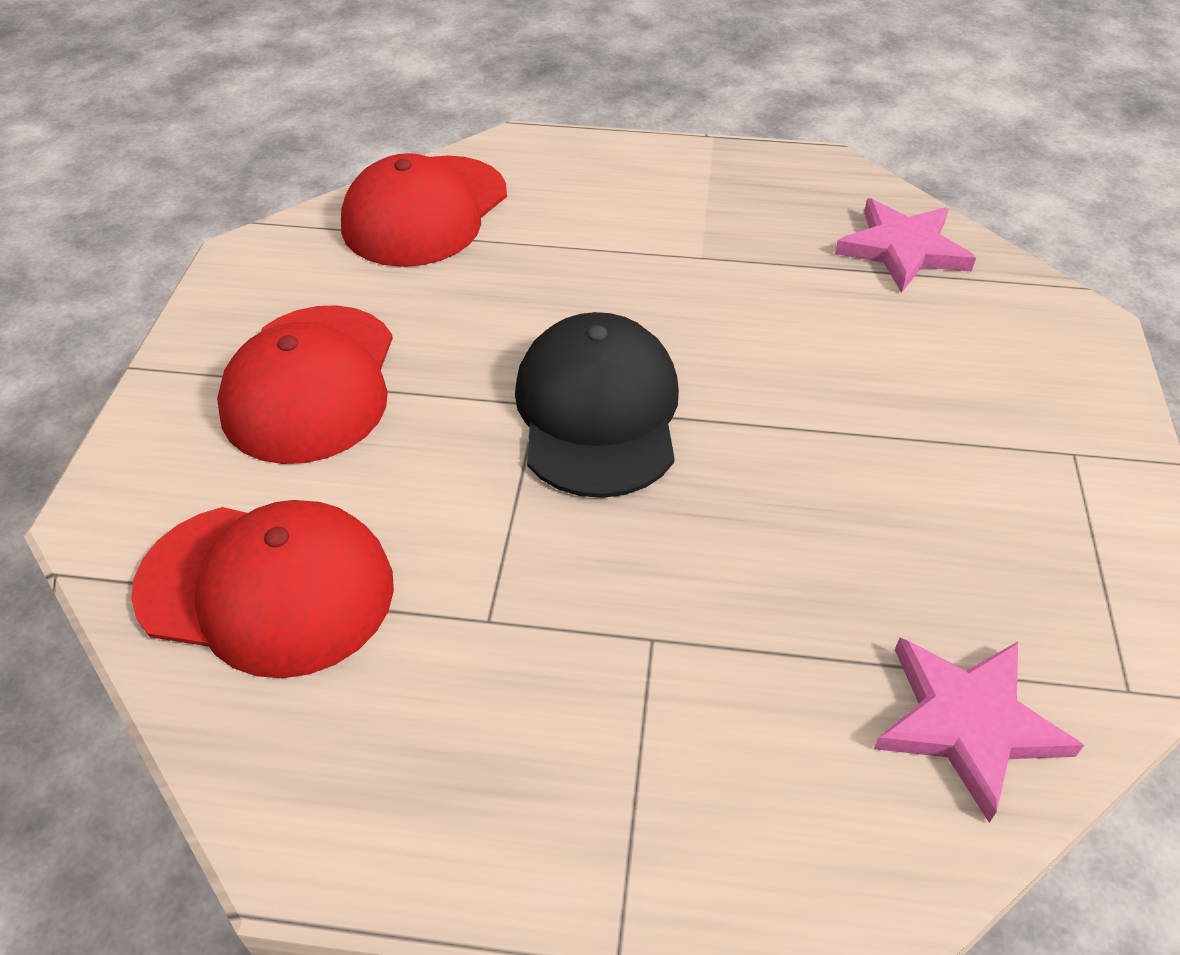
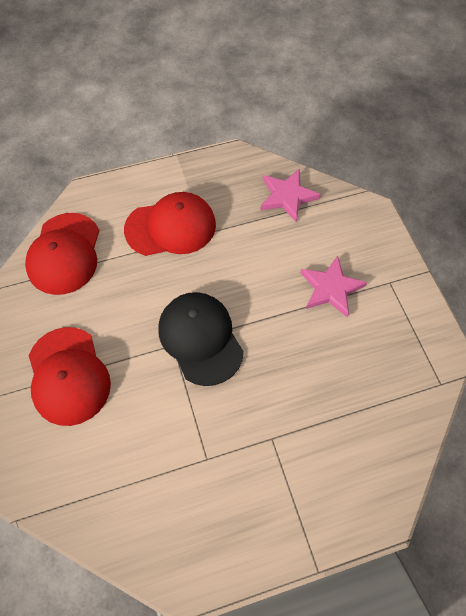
camera: 25 degrees left, 15 degrees up
(267, 588) = (110, 485): red cap -> red cap (171, 227)
(968, 723) = (394, 423): pink star -> pink star (331, 288)

